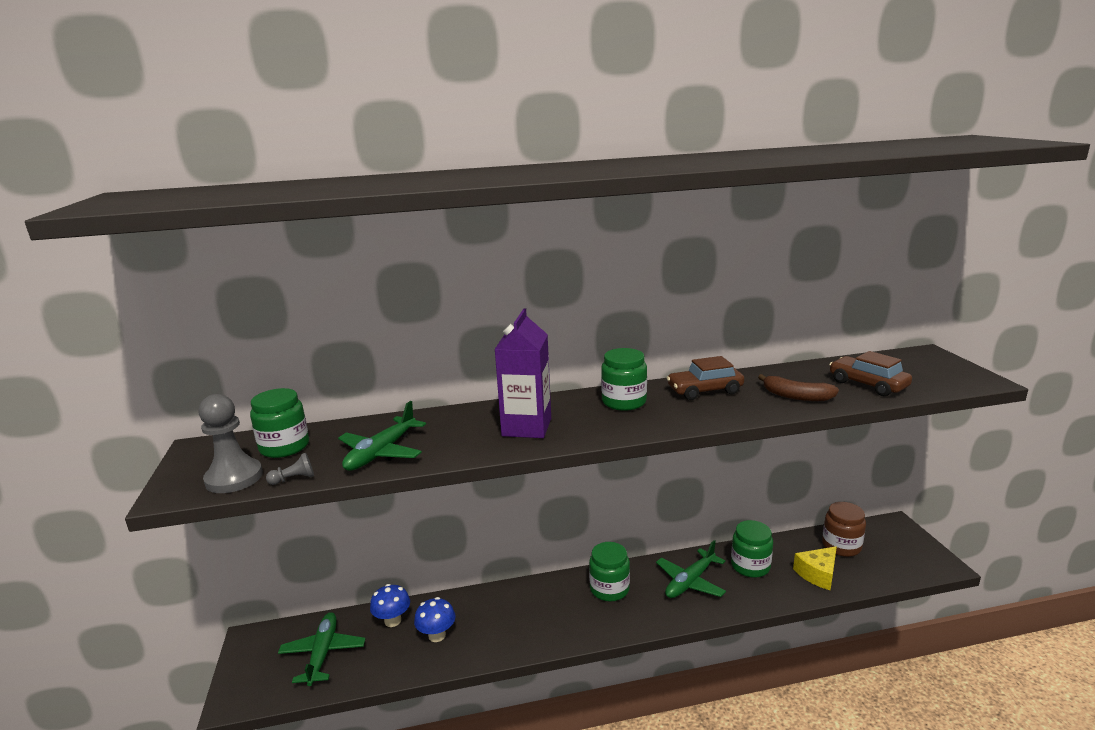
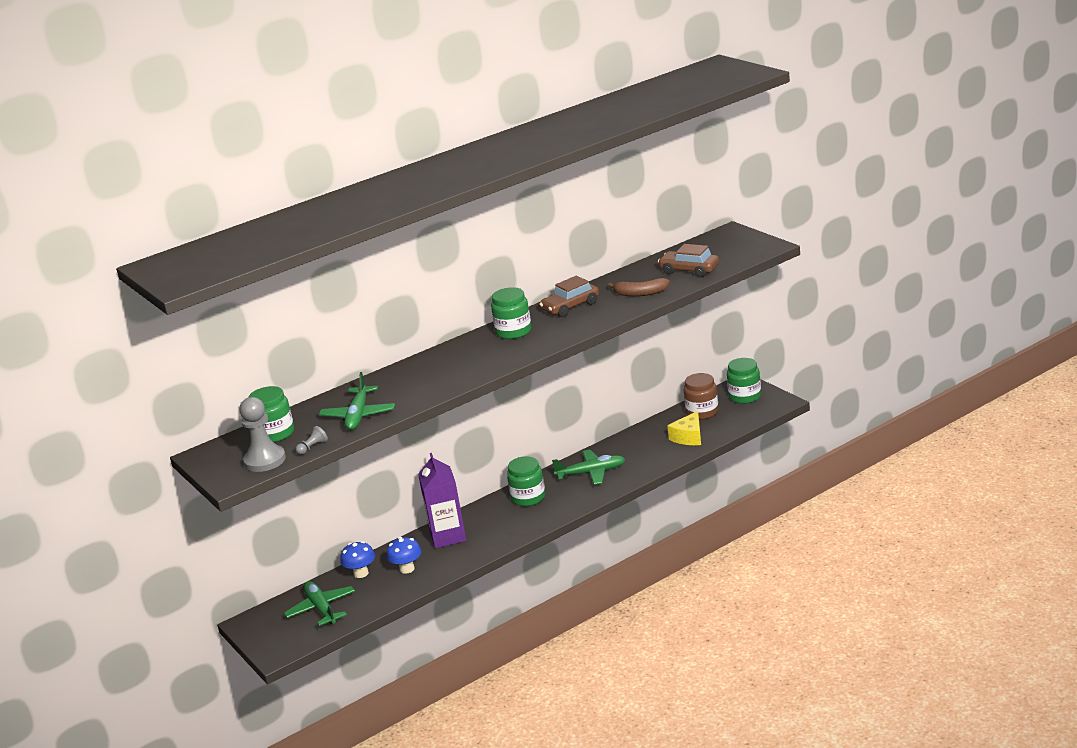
camera: 20 degrees left, 5 degrees up
(526, 427) = (453, 369): purple carton -> purple carton (448, 536)
(690, 582) = (591, 473): green plane -> green plane turned 120 degrees counterclockwise
(750, 566) = (634, 448): green jar -> green jar (745, 396)

